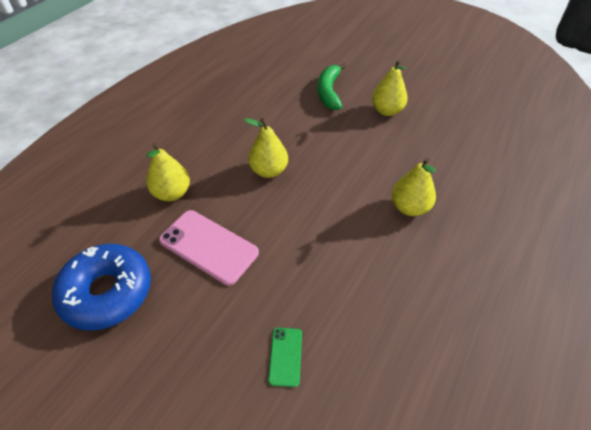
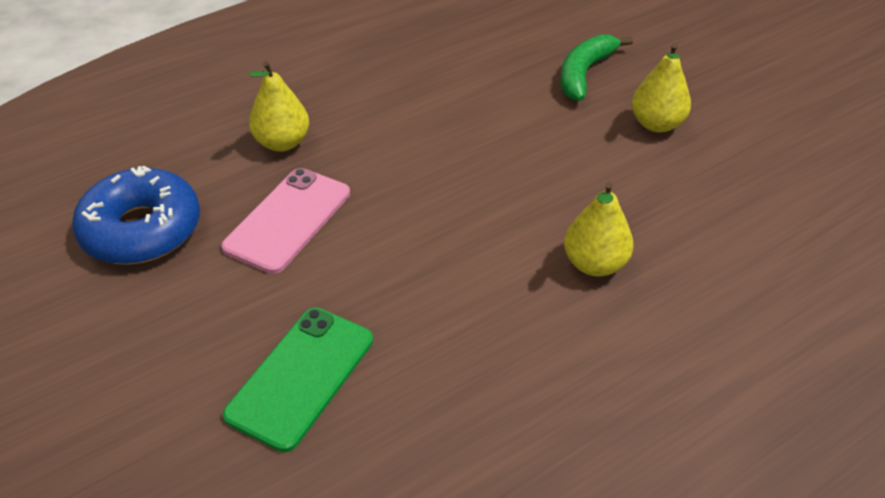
camera: 25 degrees right, 5 degrees down
(208, 246) = (288, 220): pink phone -> pink phone turned 60 degrees clockwise
(269, 171) = (425, 153): yellow pear -> none
(285, 356) = (301, 377): green phone -> green phone, size x1.95

